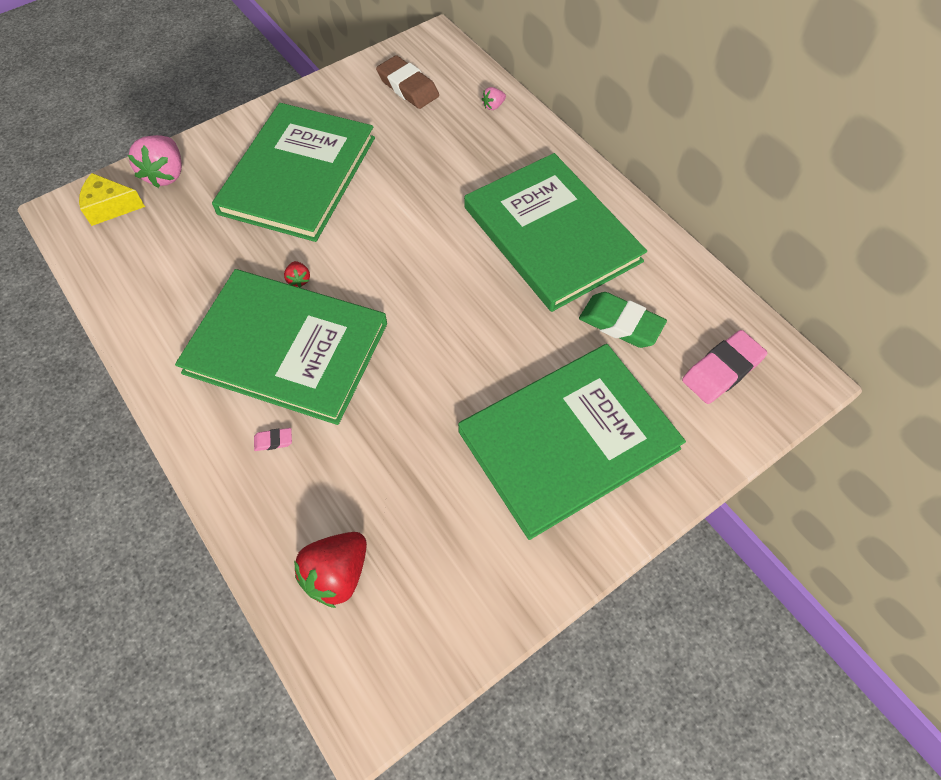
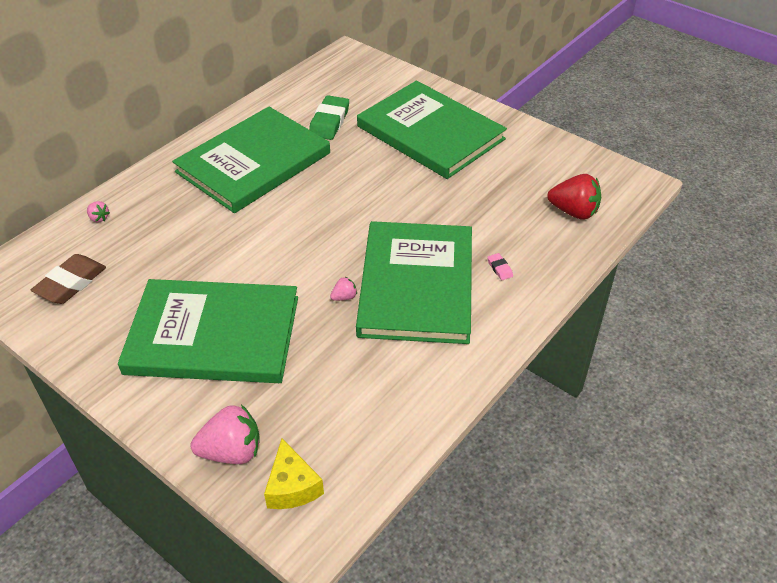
camera: 105 degrees left, 15 degrees down
(299, 280) = (344, 297): red strawberry -> pink strawberry
(722, 370) = (352, 80): pink eraser -> none

